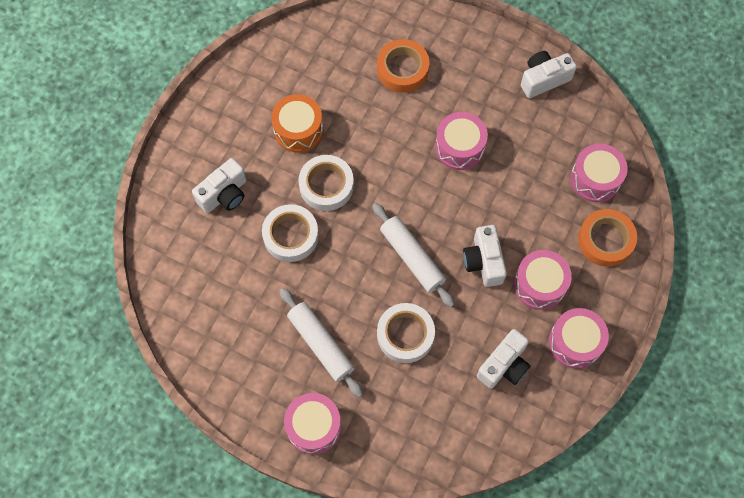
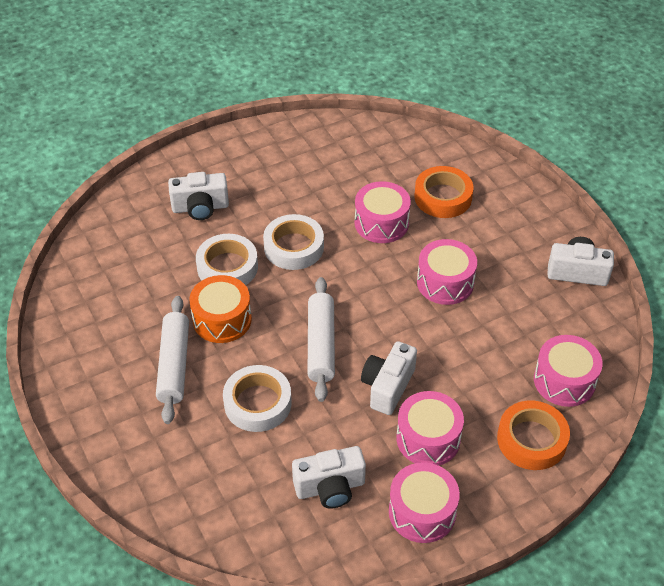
camera: 35 degrees right, 20 degrees down
(298, 130) = (307, 194): orange drum -> orange drum (222, 319)
(313, 426) = (105, 426): pink drum -> pink drum (381, 223)

